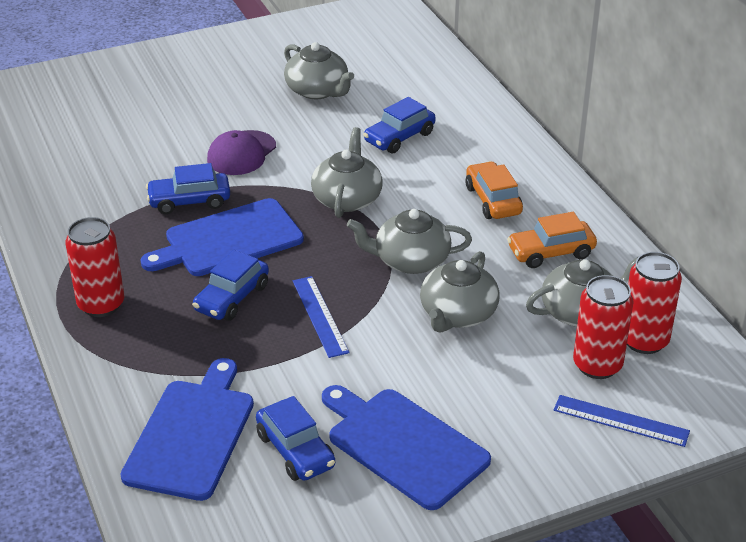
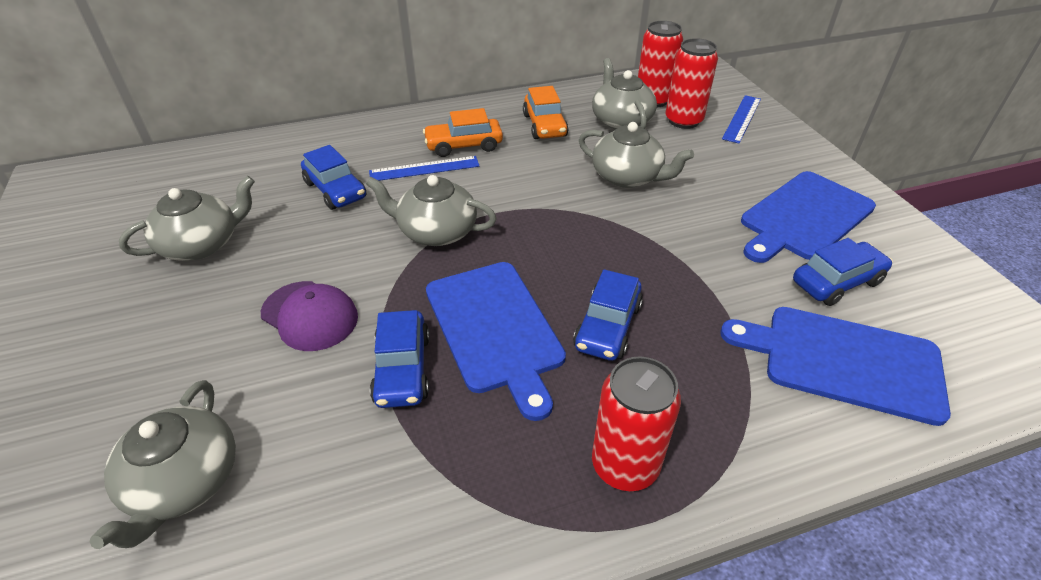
camera: 85 degrees left, 5 degrees up
(232, 298) = (607, 326): blue car -> blue car turned 75 degrees clockwise
(320, 316) = (635, 259): blue ruler -> blue ruler (424, 169)
(410, 260) = (549, 197): grey teapot -> grey teapot (184, 482)

